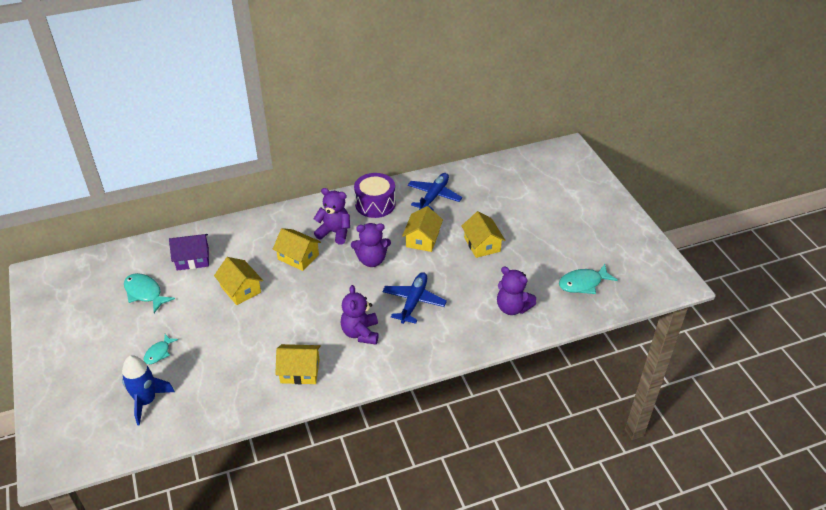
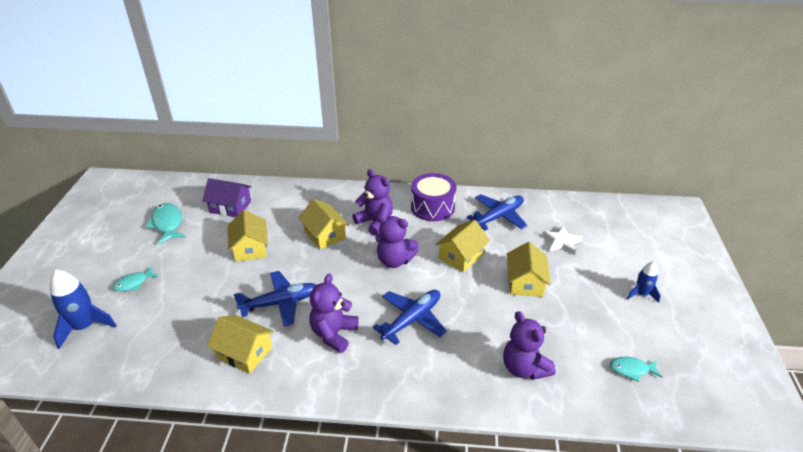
camera: 25 degrees right, 5 degrees down
(301, 325) = (281, 303): none -> blue plane
(493, 203) = (562, 242): none -> white star
(568, 226) = (641, 294): none -> blue rocket
(583, 283) = (631, 370): turquoise fish -> turquoise fish, size x0.63

